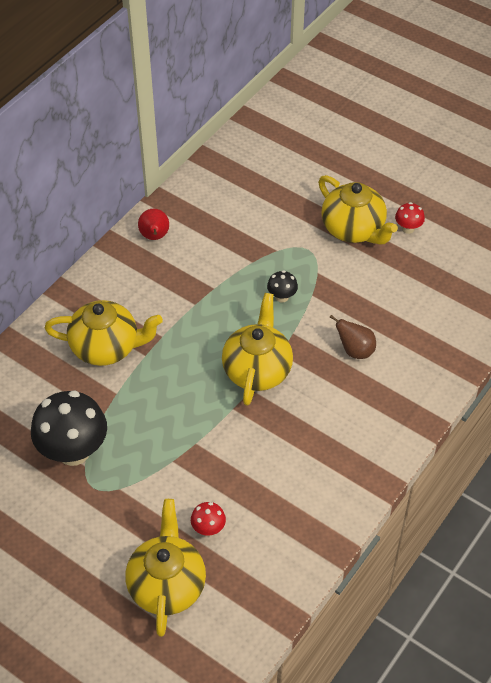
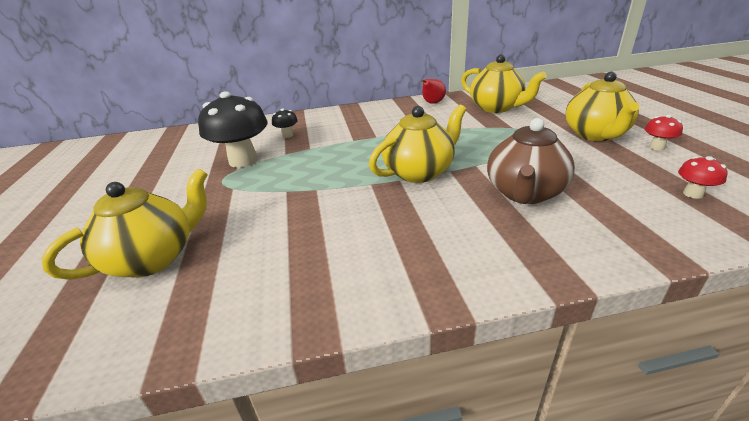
camera: 45 degrees right, 20 degrees down
(106, 347) = (336, 130): yellow teapot -> yellow teapot (496, 108)
(208, 529) = (240, 241): red mushroom -> red mushroom (693, 194)
(282, 297) = (489, 146): black mushroom -> black mushroom (287, 135)
(355, 350) = (524, 193): brown pear -> brown teapot

